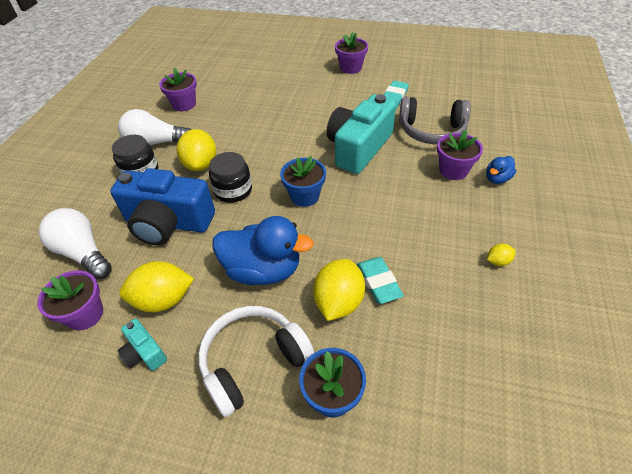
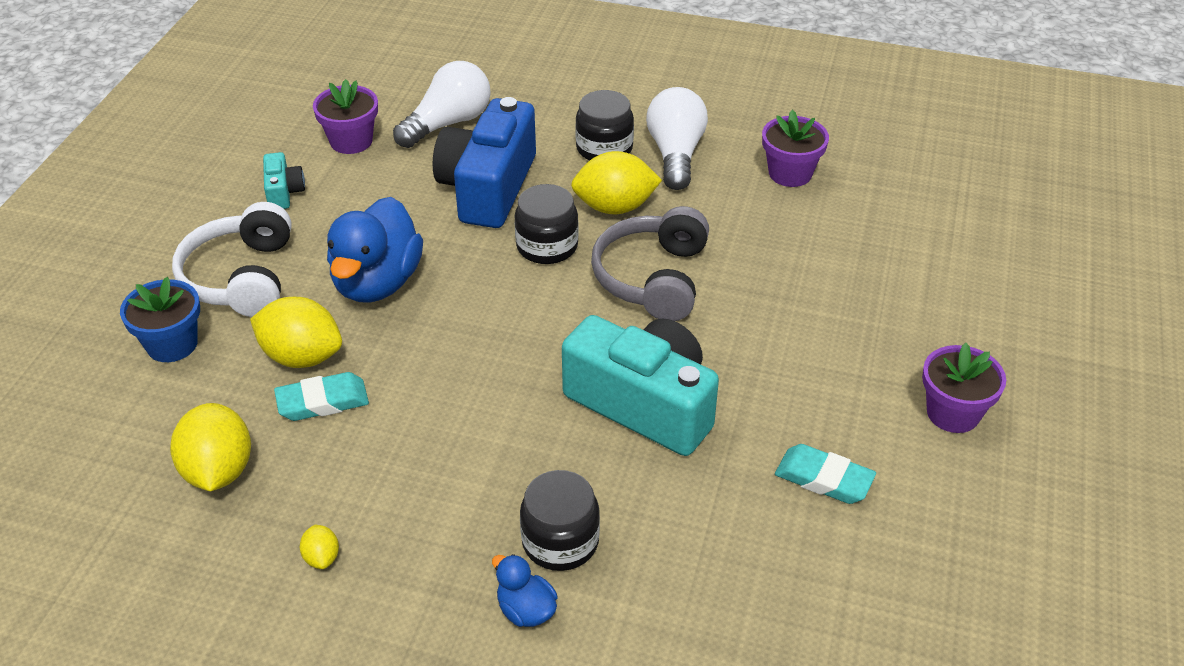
camera: 90 degrees right, 5 degrees down
(144, 353) = (284, 192): turquoise camera -> turquoise camera turned 120 degrees clockwise
(163, 300) = (353, 198): yellow lemon -> yellow lemon (218, 471)
(253, 361) = (241, 278): white headphones -> white headphones turned 150 degrees counterclockwise
(304, 196) = (520, 327): blue flower pot -> none
(431, 131) = (694, 528): grey headphones -> grey headphones (652, 278)
(453, 170) = (560, 541): purple flower pot -> black jar

